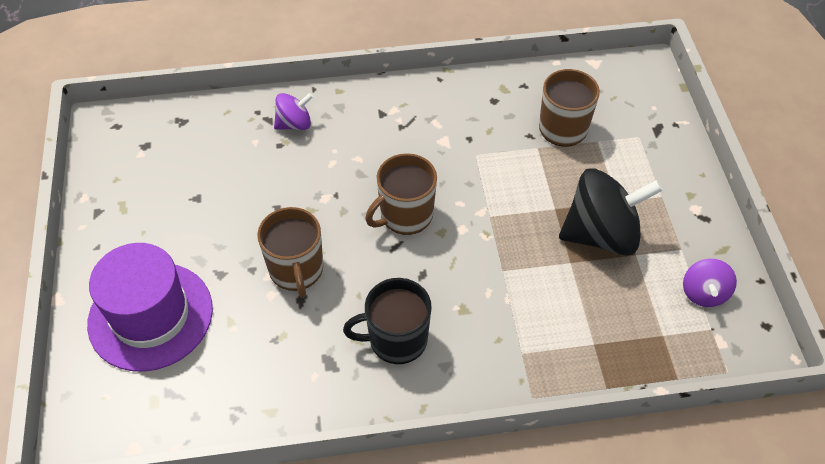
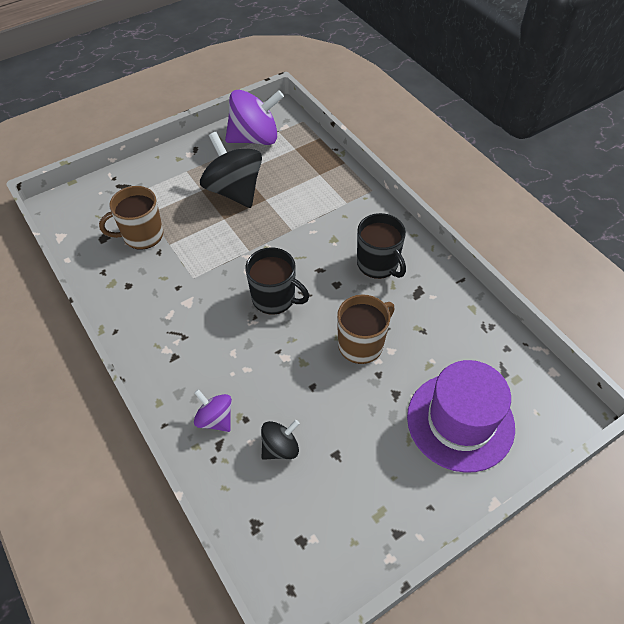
camera: 115 degrees left, 0 degrees up
(233, 160) = (280, 448): none -> black spinning top
(405, 215) = (274, 298): brown mug -> black mug
(703, 293) = (255, 138): purple spinning top -> purple spinning top, size x1.93

